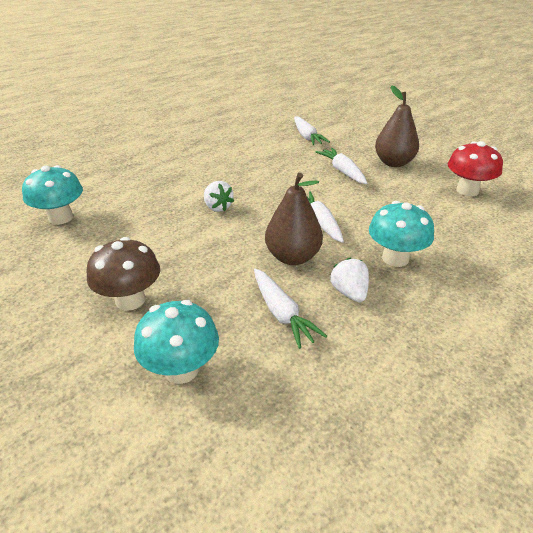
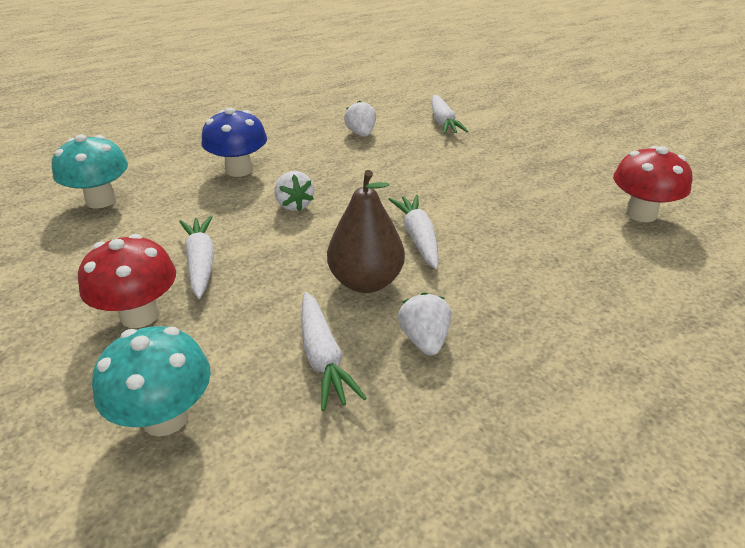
camera: 10 degrees right, 0 degrees up
(130, 300) = (140, 315): brown mushroom -> red mushroom
(164, 185) = (239, 170): none -> blue mushroom
(248, 150) = (361, 134): none -> white strawberry
(342, 171) = (474, 172): white carrot -> white carrot (201, 262)
(393, 163) = (548, 166): brown pear -> none
(395, 258) = (505, 299): turquoise mushroom -> none

